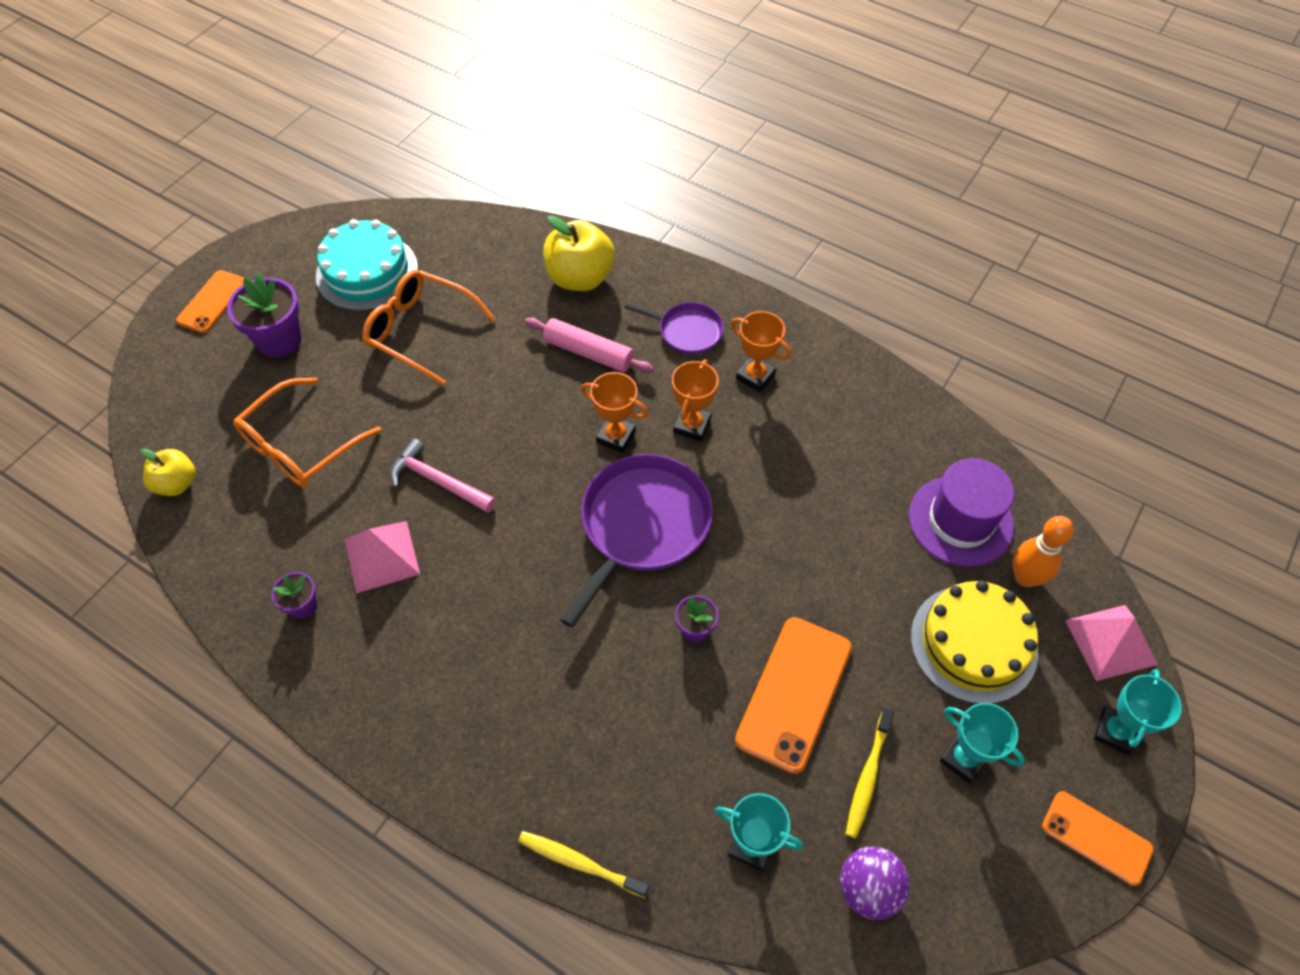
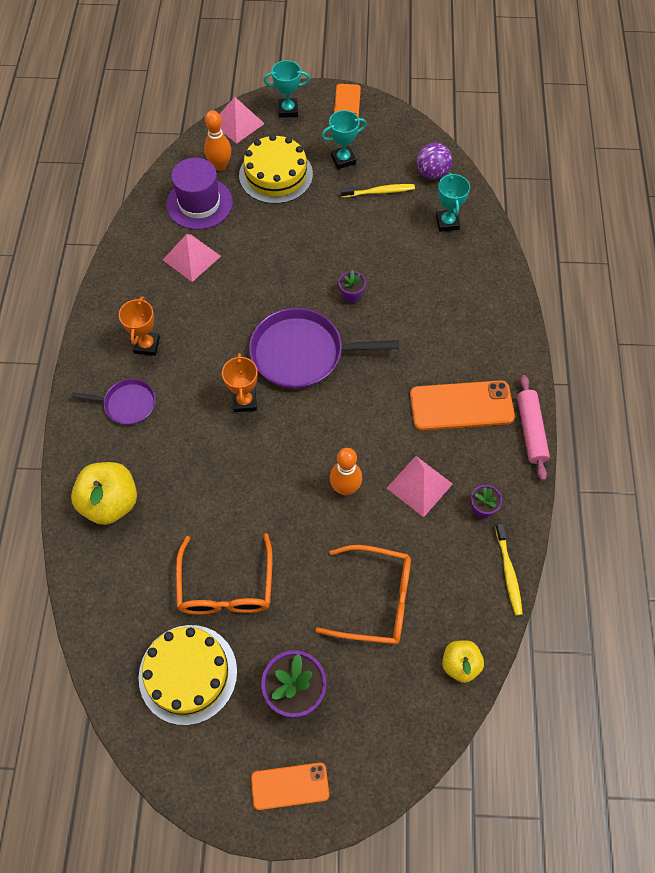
camera: 120 degrees left, 5 degrees up
(367, 272) = (188, 674): turquoise cake -> yellow cake
(438, 481) = (345, 488): pink hammer -> orange bowling pin
(580, 863) = (509, 285): yellow toothbrush -> yellow toothbrush (508, 572)
(589, 352) = (182, 456): pink rolling pin -> pink rolling pin (530, 431)
(687, 331) = (127, 404): purple pan -> purple pan turned 105 degrees clockwise
(692, 426) = (210, 362): orange trophy -> none
(794, 693) = (357, 237): orange phone -> orange phone (461, 406)
(866, 472) = (191, 258): none -> pink pyramid
(963, 759) = (343, 159): turquoise trophy -> turquoise trophy turned 60 degrees clockwise

